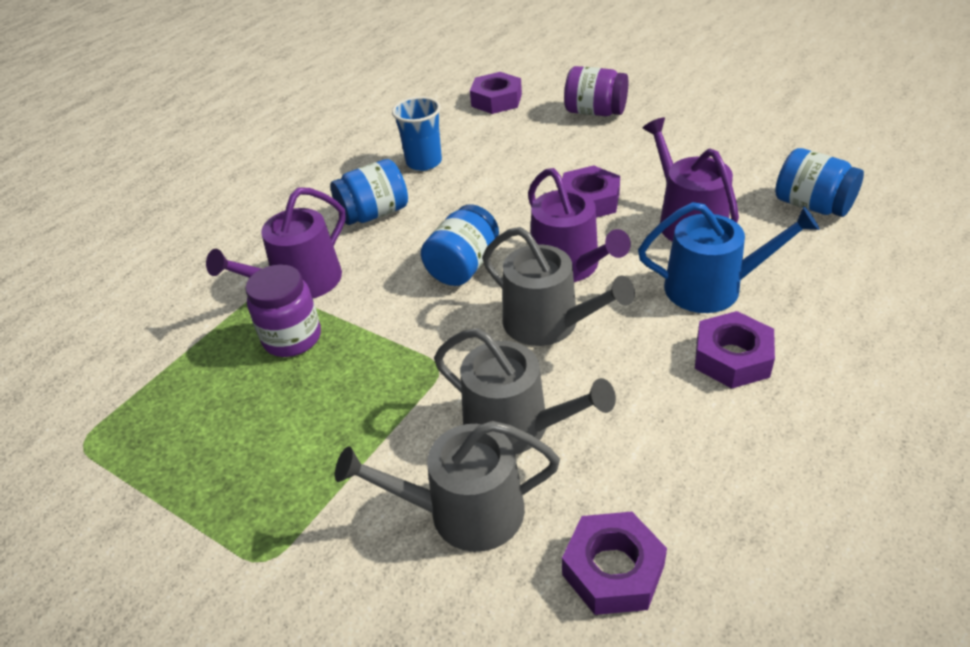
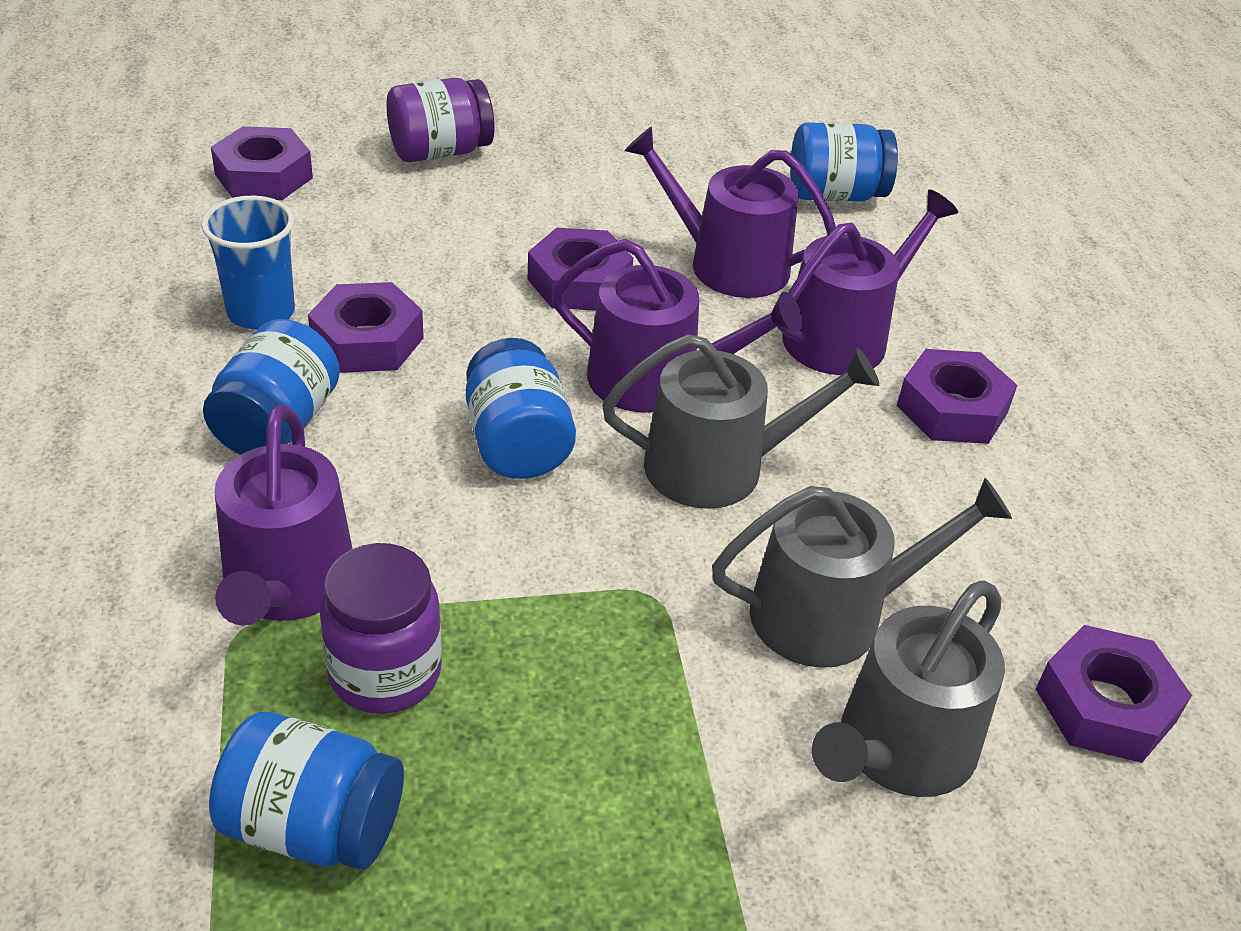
camera: 50 degrees left, 0 degrees up
(200, 382) = (313, 825): none -> blue jar
(453, 191) = (367, 340): none -> purple nut
(712, 287) = (844, 336): blue watering can -> purple watering can

